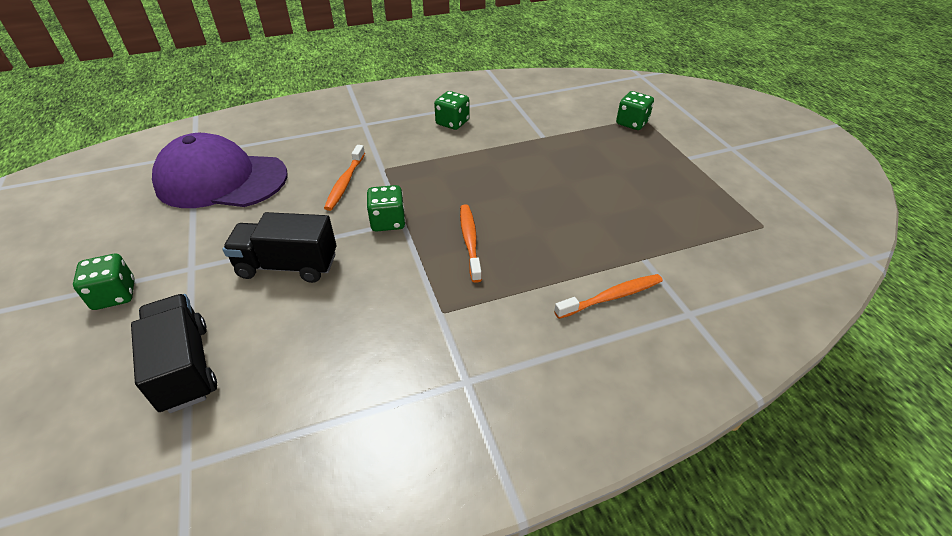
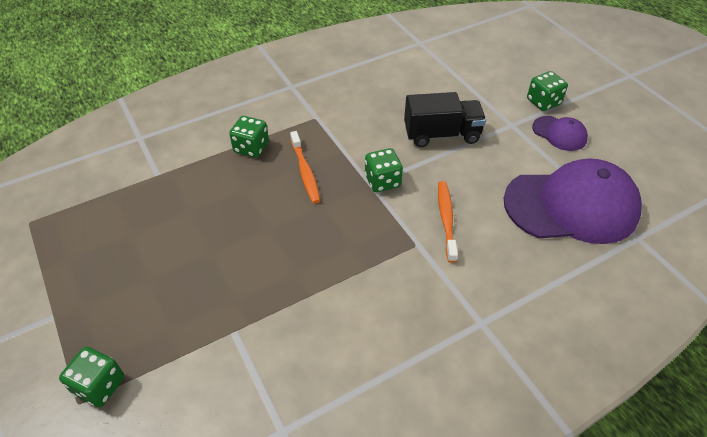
camera: 170 degrees right, 5 degrees up
(148, 249) = (559, 133): none -> purple cap
(185, 367) = (457, 74): black truck -> none
(452, 123) = (362, 344): green dice -> green dice (251, 148)
(611, 297) = (193, 142): orange toothbrush -> none

